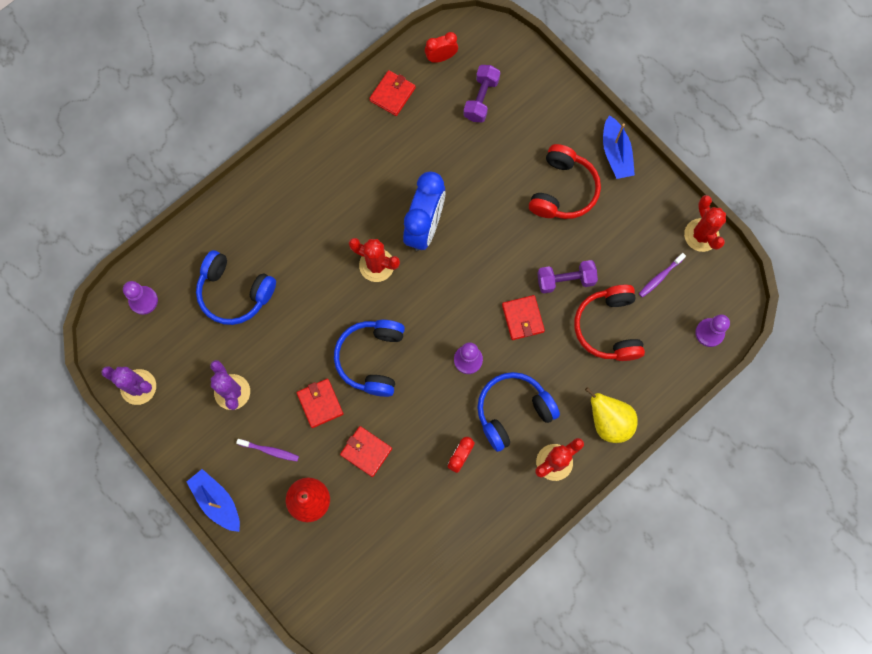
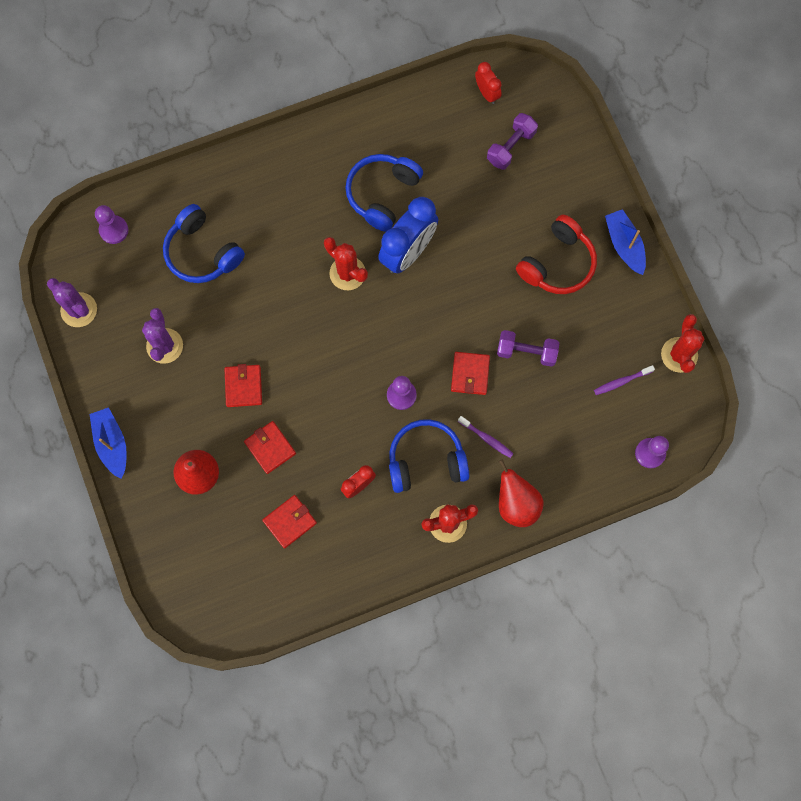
camera: 20 degrees right, 0 degrees up
(270, 451) = (179, 414): purple toothbrush -> purple toothbrush (486, 438)
(372, 359) = (309, 361): blue headphones -> blue headphones (382, 194)
(392, 94) = (425, 113): red wallet -> red wallet (290, 522)
(441, 57) = (487, 93): red clock -> red clock turned 60 degrees clockwise
(608, 327) = (551, 413): red headphones -> none
(609, 421) = (516, 503): yellow pear -> red pear
(616, 153) = (624, 245): blue boat -> blue boat turned 150 degrees clockwise

